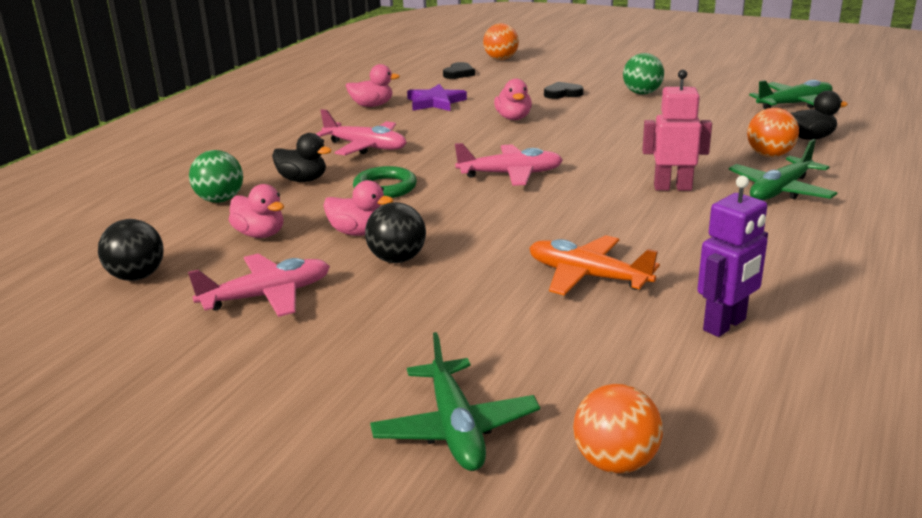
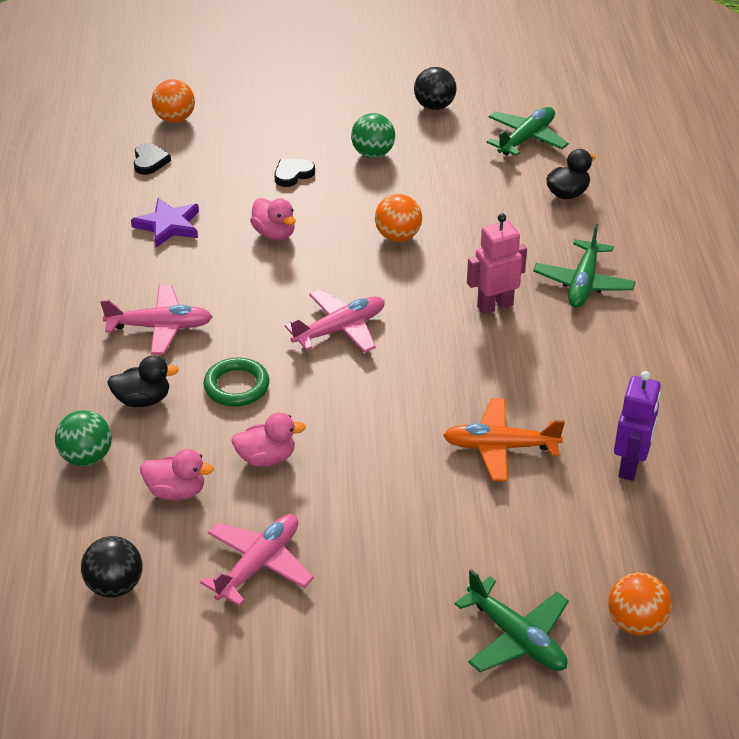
camera: 30 degrees left, 15 degrees up
(372, 105) = (102, 250): pink duck -> none
(397, 259) = (331, 480): black ball -> black ball (434, 106)
(769, 155) = (548, 232): orange ball -> orange ball (398, 236)

